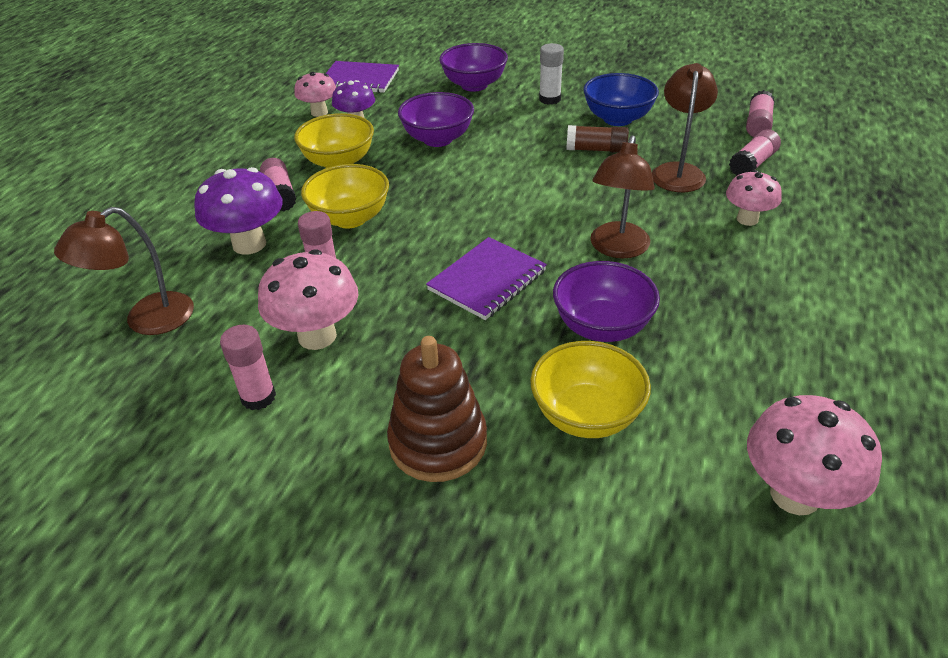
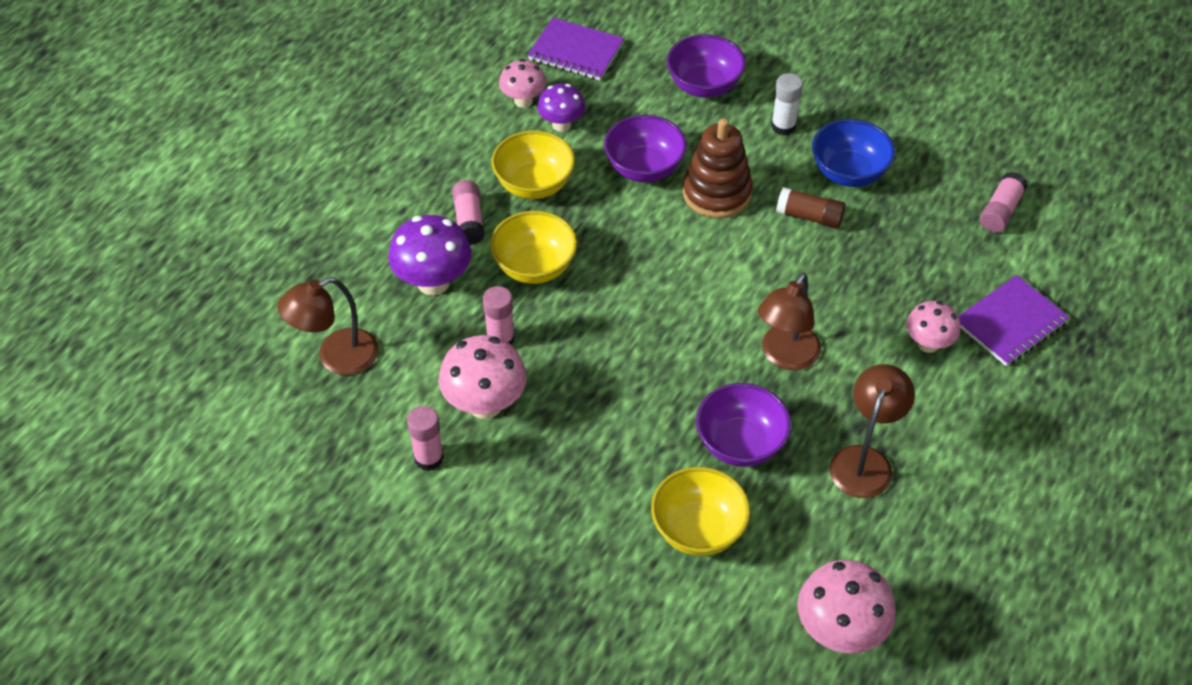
camera: 10 degrees right, 10 degrees up
(438, 442) = (570, 530): brown stacking toy -> brown stacking toy (716, 193)
(487, 280) = (650, 371): purple notebook -> purple notebook (1010, 323)
(678, 171) = (884, 265): brown lamp -> brown lamp (864, 460)
(752, 164) = (968, 269): pink glue stick -> none

